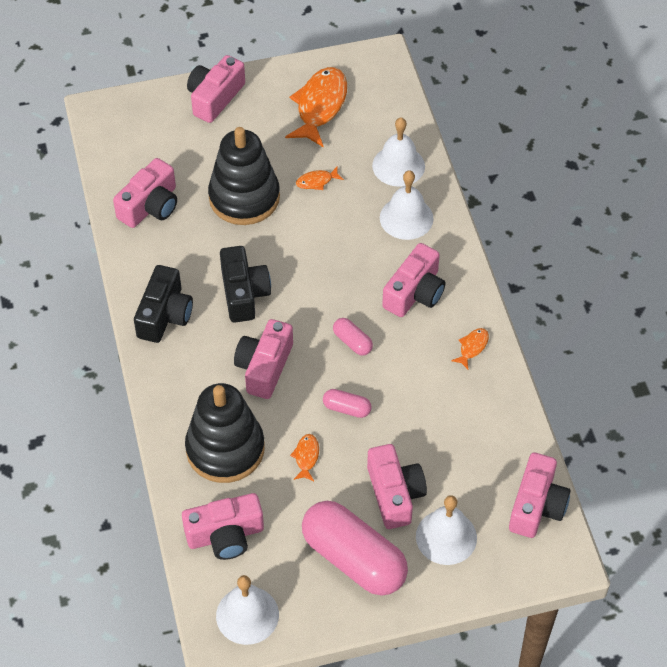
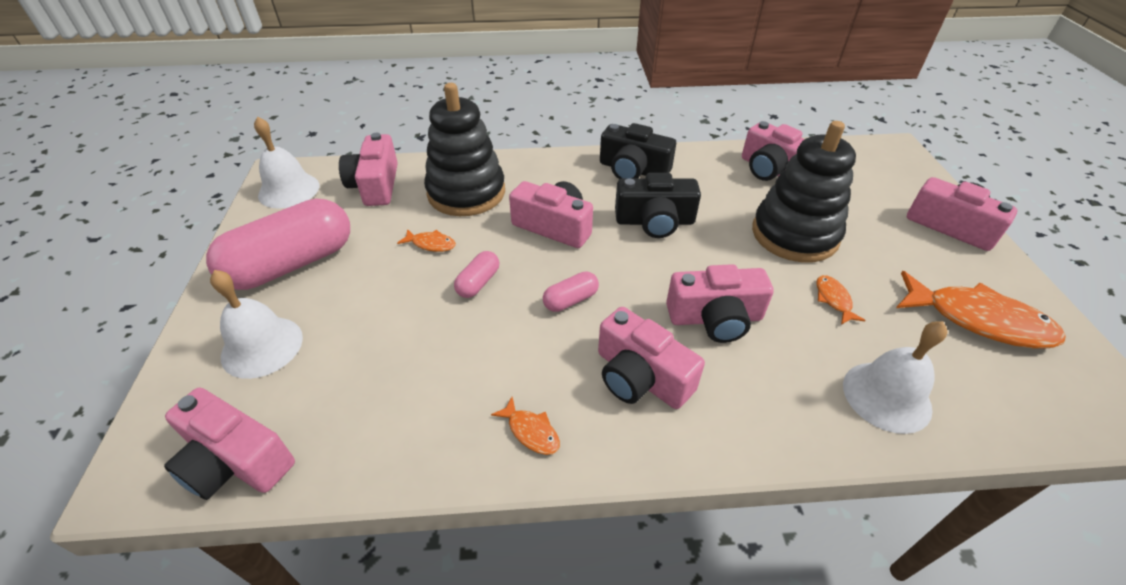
camera: 100 degrees right, 10 degrees down
(395, 494) = (347, 308): pink camera -> pink camera (715, 318)
(406, 218) = (780, 389): white bell -> none

